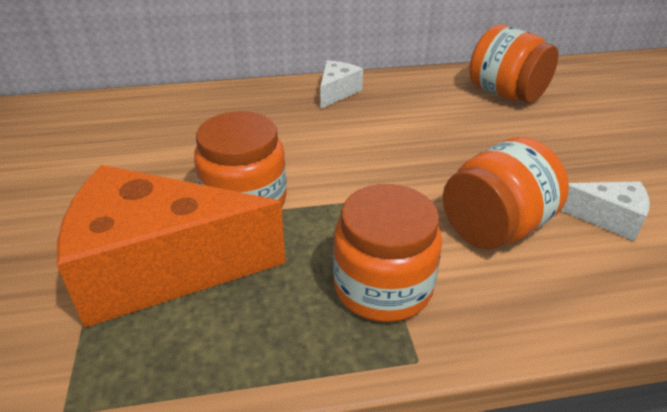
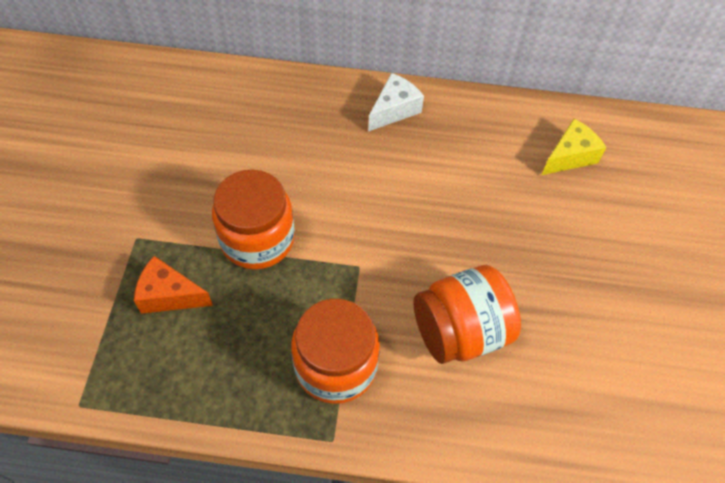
camera: 15 degrees right, 20 degrees up
(159, 268) = (169, 295): orange cheese -> orange cheese, size x0.44
(506, 94) = (570, 156): orange jar -> yellow cheese
(608, 218) = (569, 350): white cheese -> none

